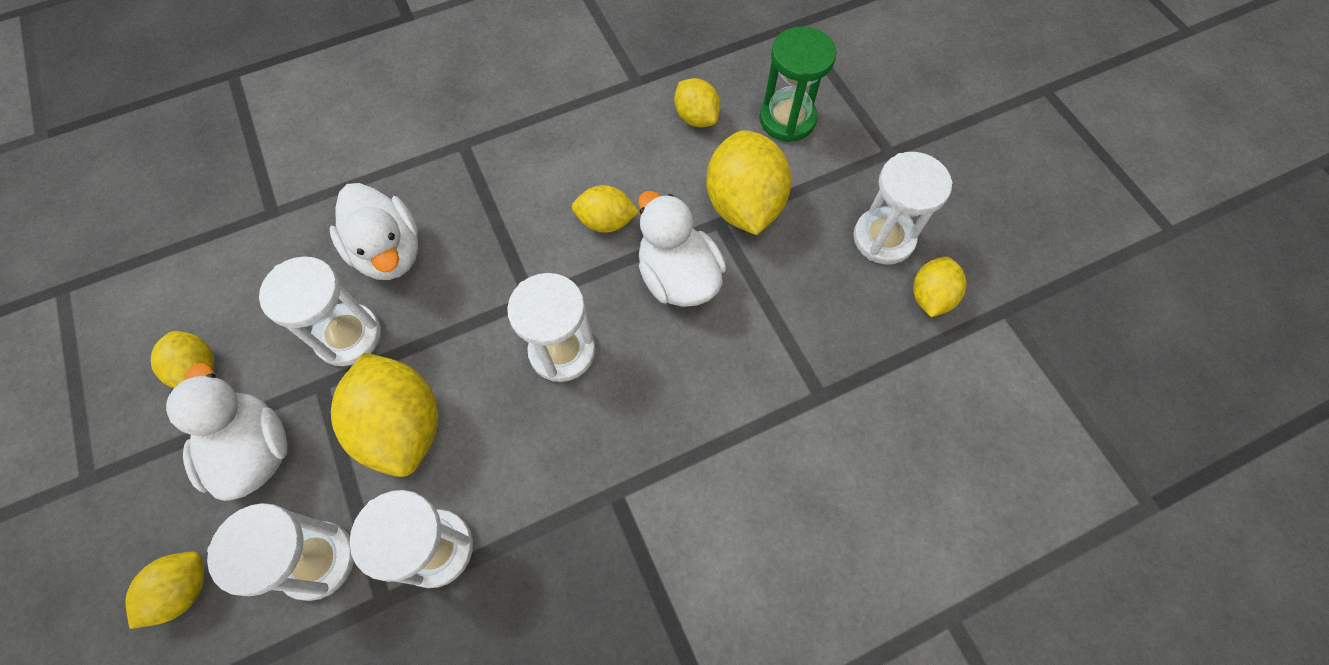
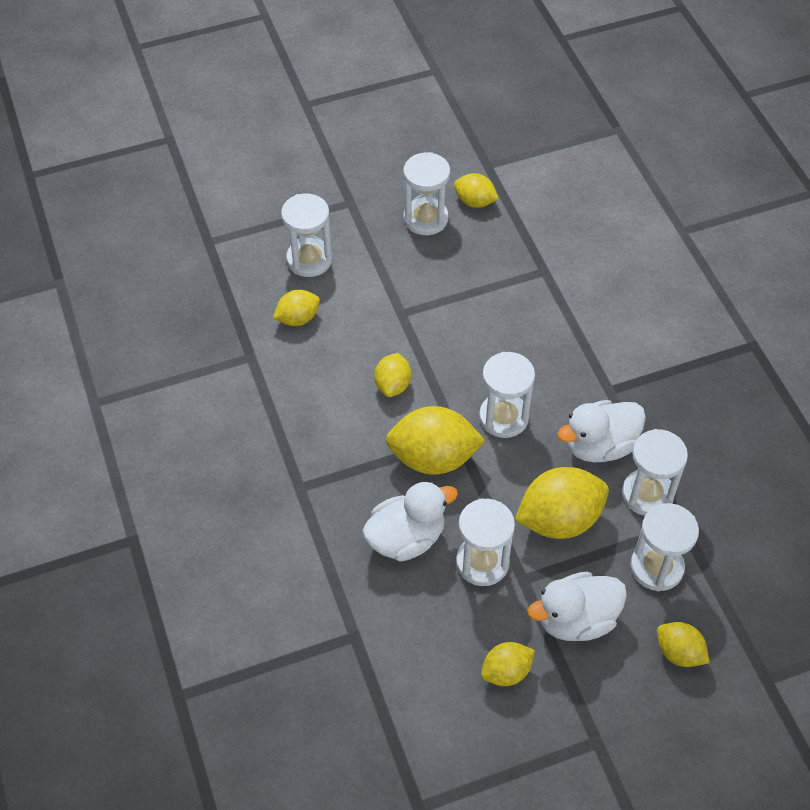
camera: 85 degrees left, 10 degrees down
(678, 277) = (447, 342): white duck -> white duck (599, 446)
(743, 205) = (387, 296): yellow lemon -> yellow lemon (433, 458)
(787, 119) = (309, 259): green hourglass -> white hourglass

